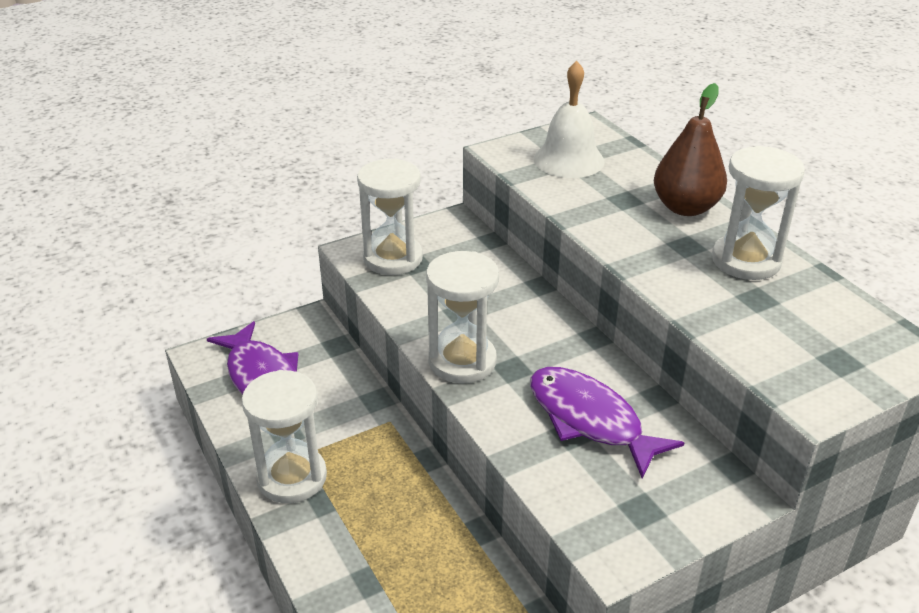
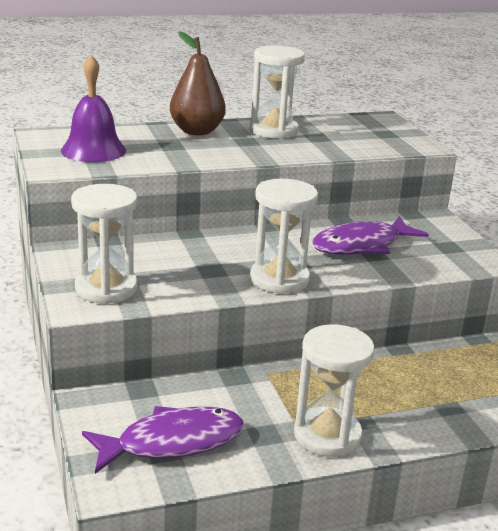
camera: 80 degrees left, 10 degrees down
(568, 160) = (93, 150): white bell -> purple bell

